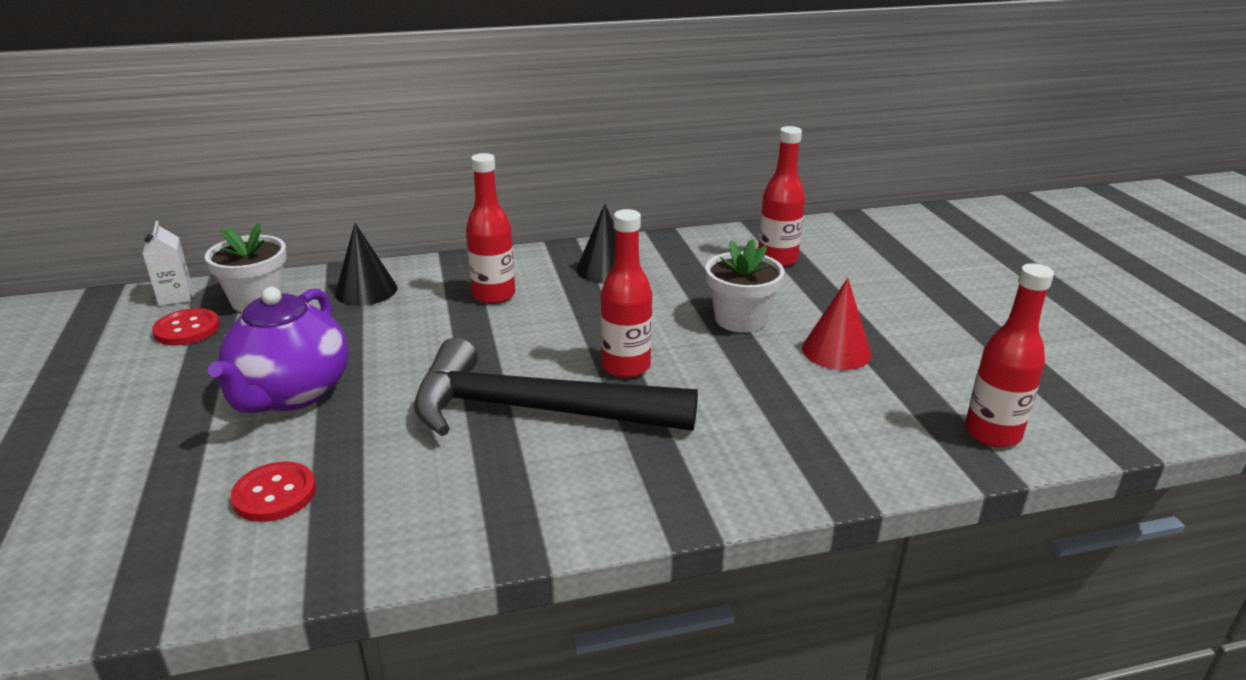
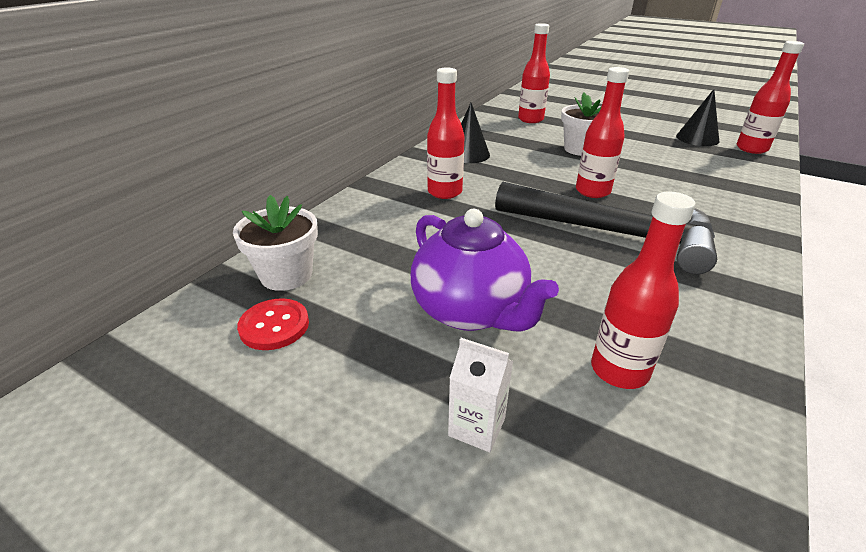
camera: 45 degrees left, 5 degrees up
(176, 297) = (198, 312): white carton -> white carton (477, 427)
(274, 494) = (619, 370): red button -> red bottle
(366, 290) = (357, 228): black cone -> black cone (697, 138)
(536, 410) = (612, 233): black hammer -> black hammer turned 120 degrees counterclockwise
(836, 351) = (642, 145): red cone -> none

